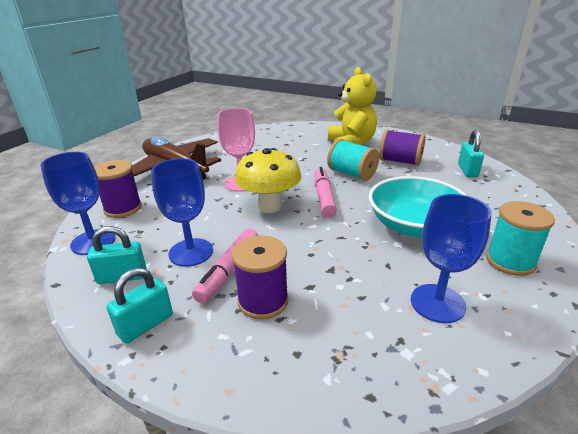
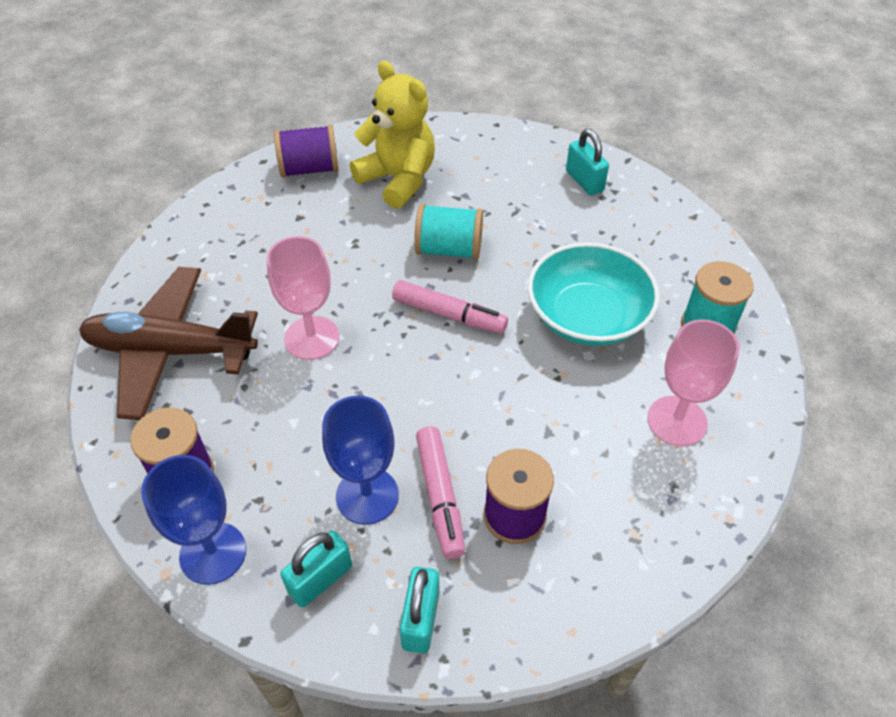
camera: 35 degrees left, 20 degrees up
(269, 206) = (394, 366): yellow mushroom -> none
(324, 197) = (449, 315): pink marker -> pink marker turned 150 degrees clockwise
(400, 161) = (492, 194): purple spool -> purple spool (310, 169)
(437, 303) = (677, 421): blue goblet -> pink goblet

